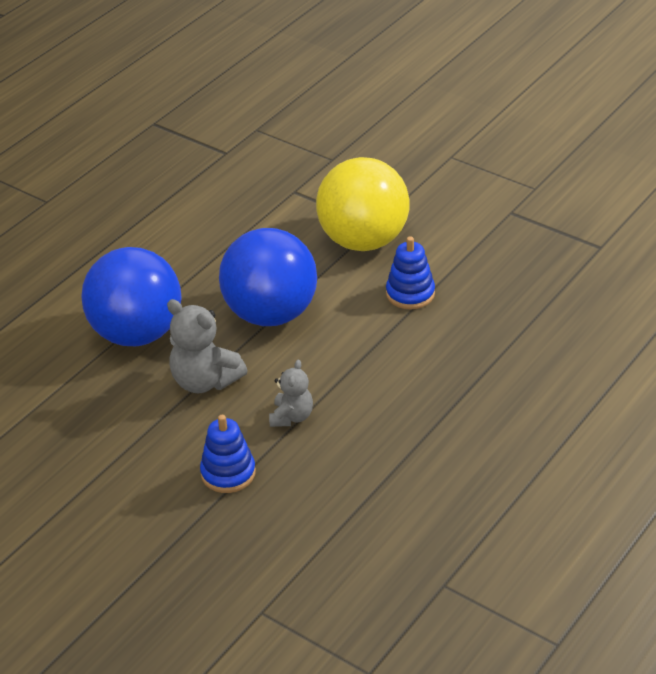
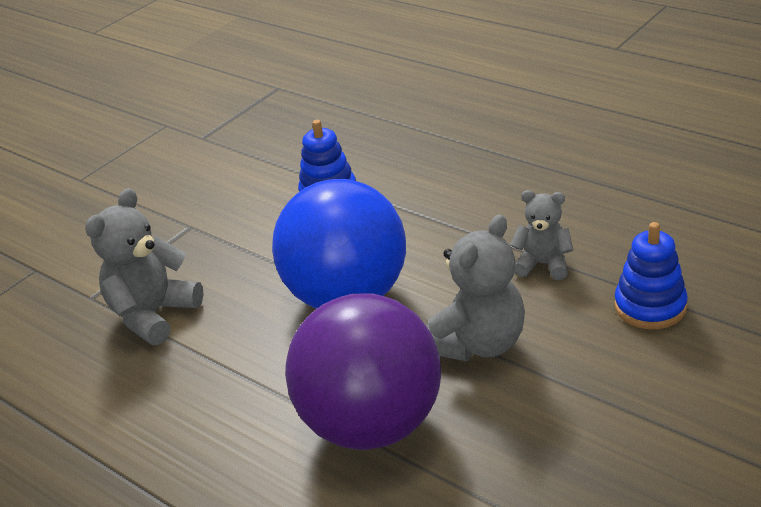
camera: 85 degrees left, 5 degrees down
(137, 333) = (372, 425): blue ball -> purple ball
(268, 223) = (153, 315): none -> grey teddy bear
(363, 241) = (219, 233): yellow ball -> none

